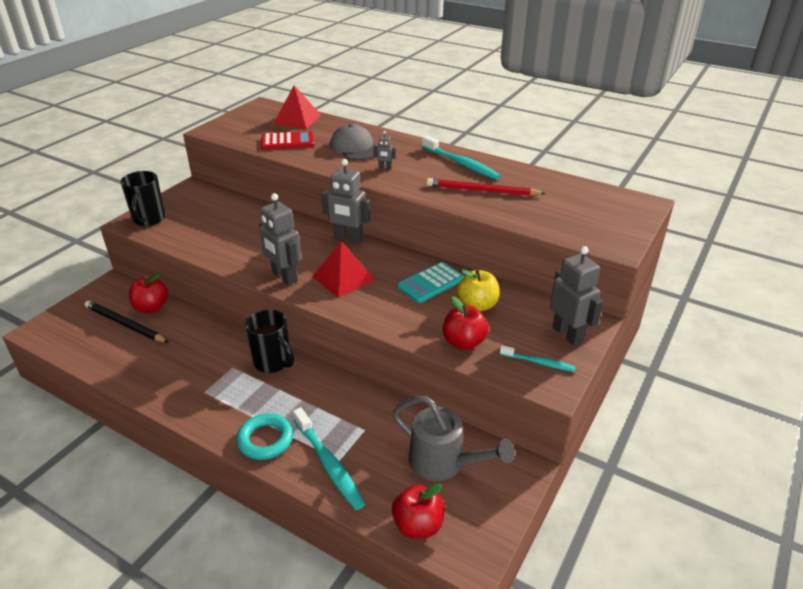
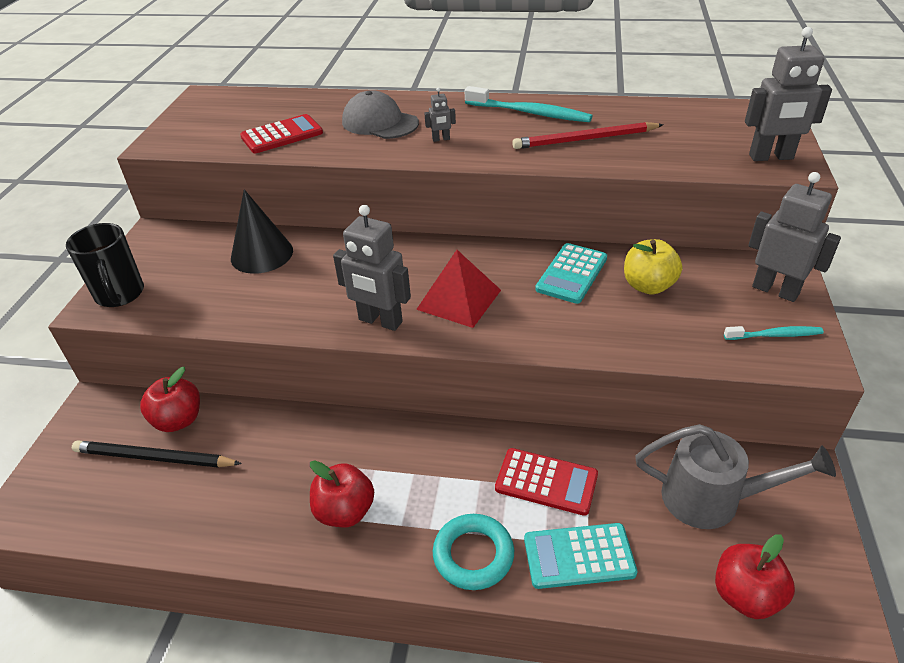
camera: 20 degrees left, 5 degrees up
(245, 217) = (262, 254): none -> black cone
(273, 362) = (407, 442): black mug -> none
(297, 119) = (270, 103): red pyramid -> none
(329, 464) = (579, 556): turquoise toothbrush -> turquoise calculator
(342, 414) = (546, 482): none -> red calculator
(348, 239) = (424, 246): grey robot -> grey robot (771, 157)
(464, 342) = (672, 338): red apple -> red apple (345, 511)

